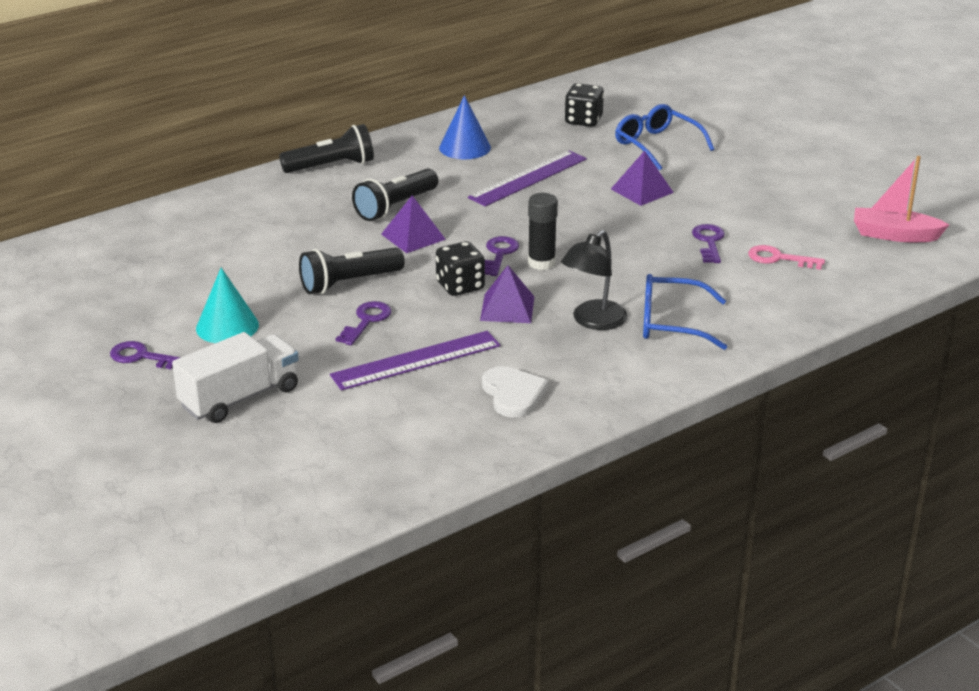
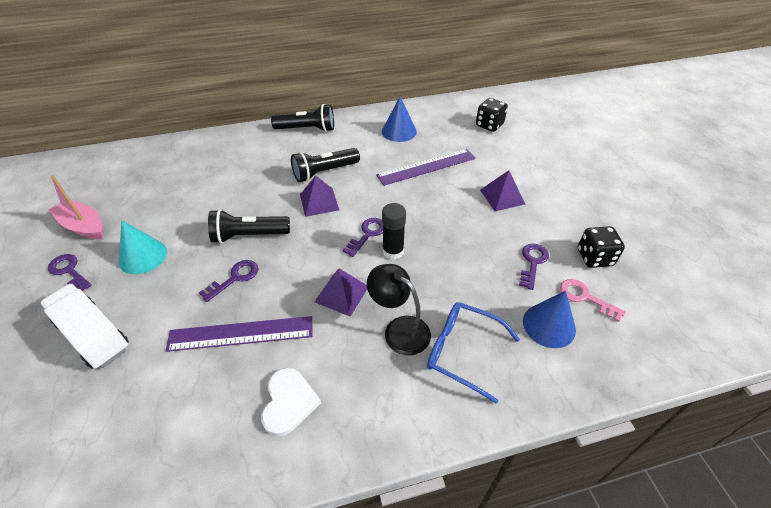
camera: 20 degrees right, 15 degrees up
(240, 397) = (94, 336): white truck -> white truck turned 120 degrees counterclockwise
(460, 286) = (321, 260): black dice -> black dice (594, 257)
(593, 321) = (399, 329): black lamp -> black lamp turned 75 degrees clockwise
(657, 145) = (531, 157): blue glasses -> none
(751, 286) = (549, 325): none -> blue cone
(894, 235) = (698, 296): pink boat -> pink boat (83, 226)

